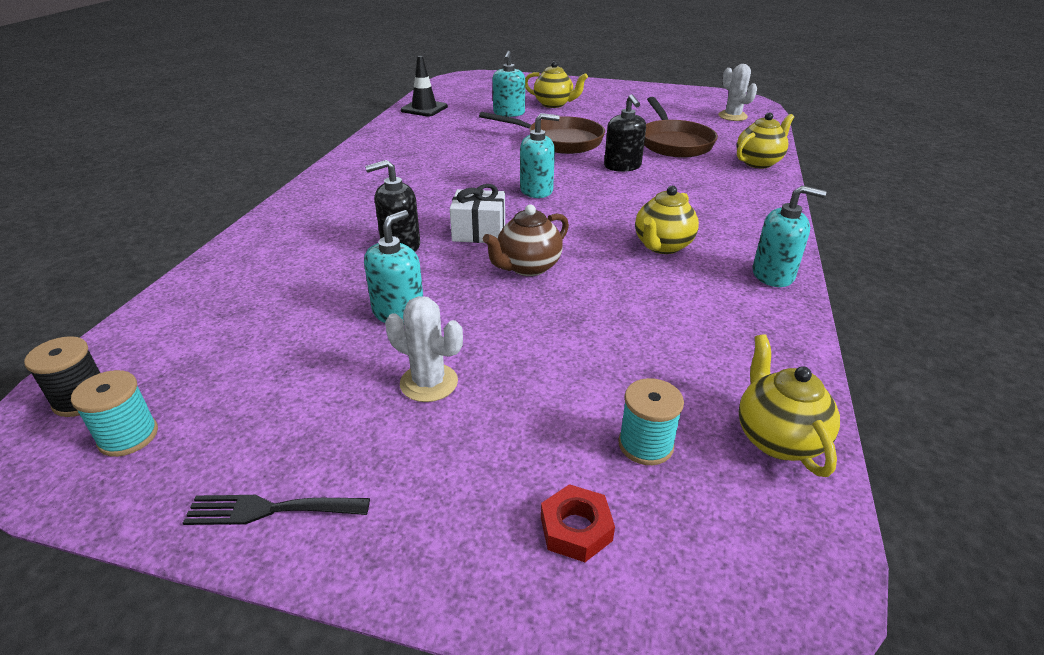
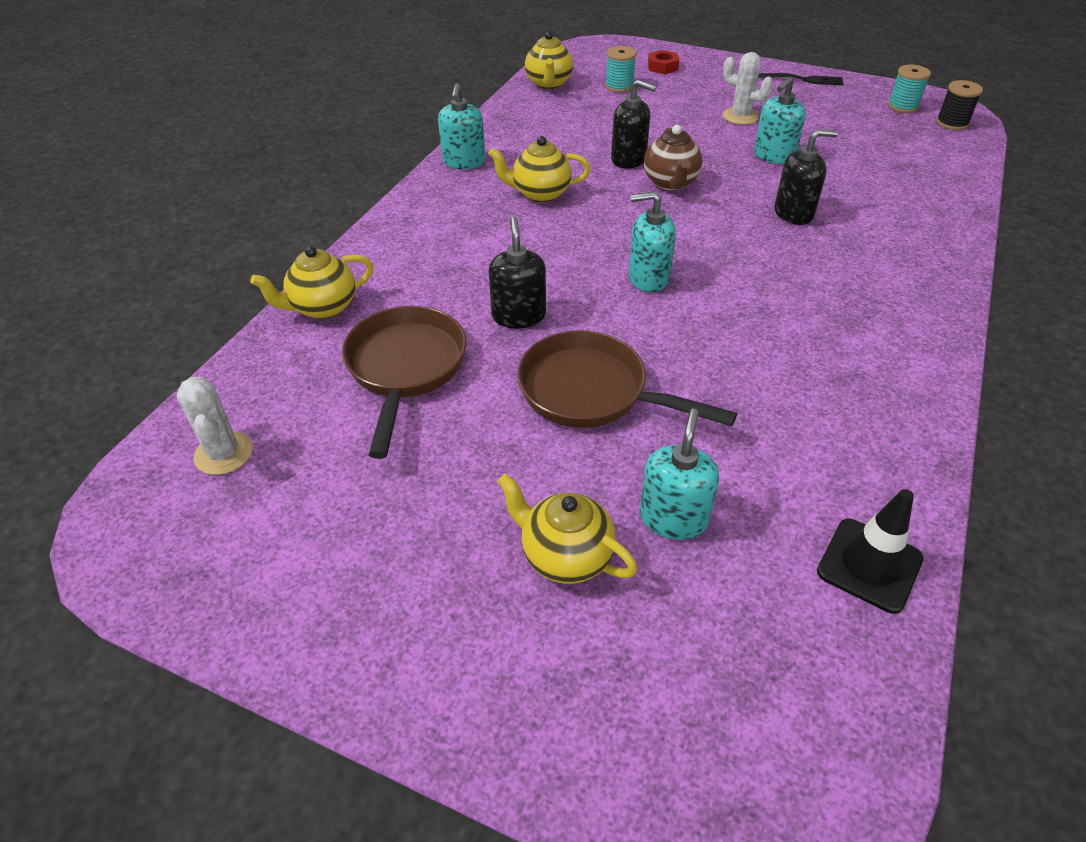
camera: 170 degrees left, 10 degrees up
(479, 232) = (717, 222): white gift -> none
(527, 267) = (670, 183): brown teapot -> brown teapot turned 120 degrees clockwise
(582, 293) = (628, 159): none -> black soap dispenser
(662, 246) = (540, 193): yellow teapot -> yellow teapot turned 135 degrees counterclockwise
(773, 275) = (464, 162): turquoise soap dispenser -> turquoise soap dispenser turned 105 degrees counterclockwise

